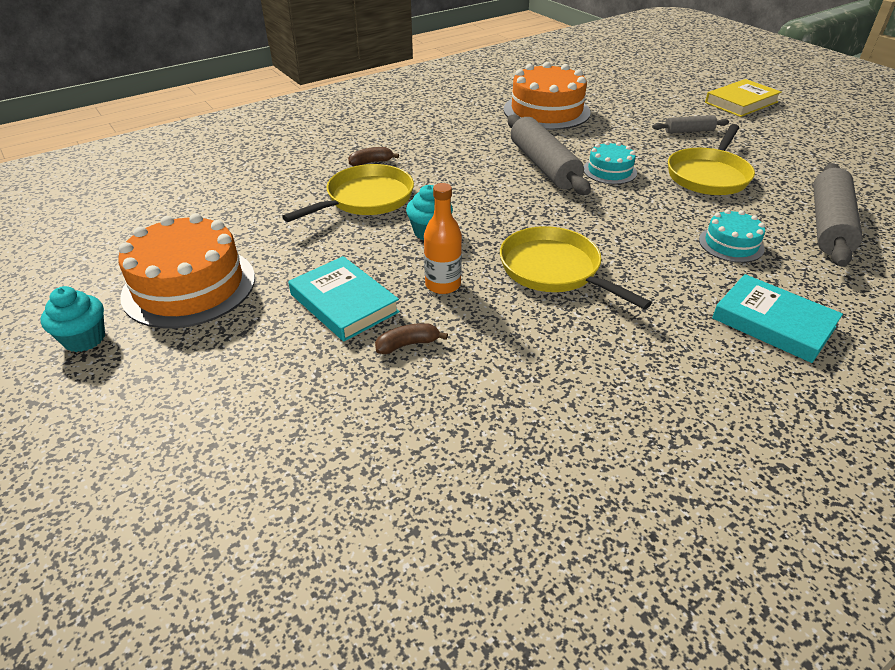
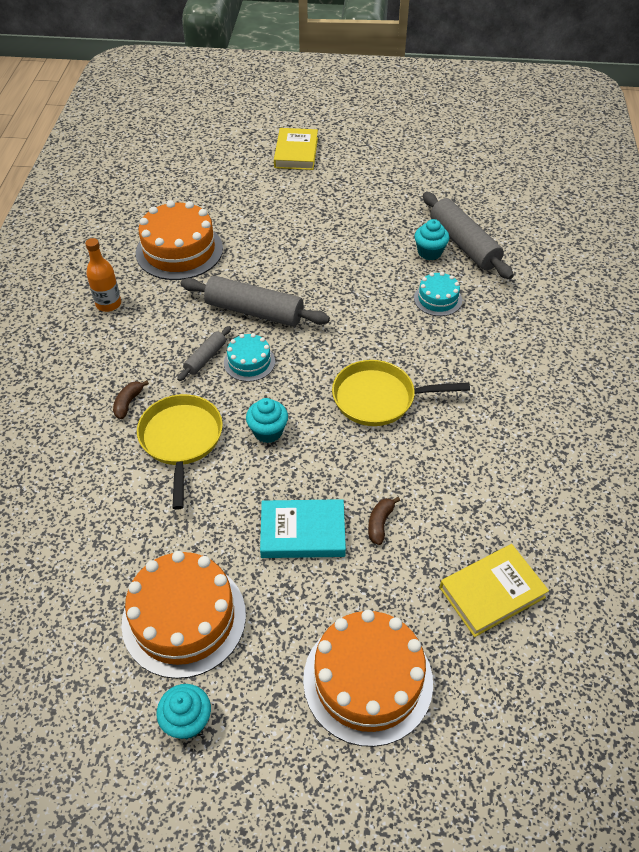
camera: 50 degrees left, 10 degrees up
(209, 431) = (368, 680): none -> orange cake
(410, 475) = (492, 592): none -> yellow book
(443, 285) = (336, 465): orange bottle -> orange bottle (108, 304)
(609, 171) = (301, 285): turquoise cake -> turquoise cake (249, 362)
(689, 131) = (300, 207): grey rolling pin -> grey rolling pin (205, 358)
(708, 175) = (361, 245): yellow pan -> none
(773, 323) = (517, 343): turquoise book -> none
(776, 212) = (429, 252): none -> turquoise cupcake

